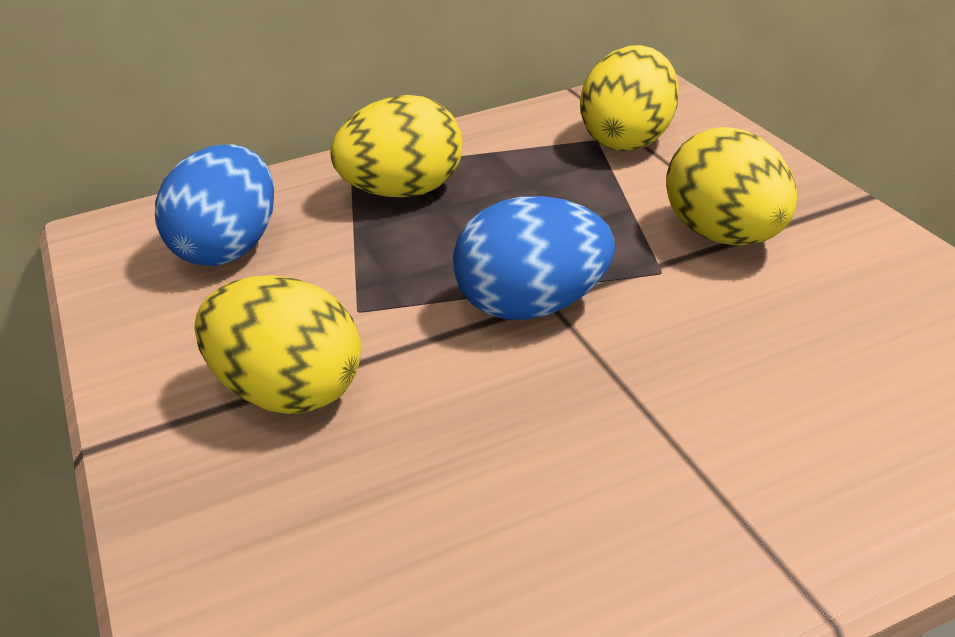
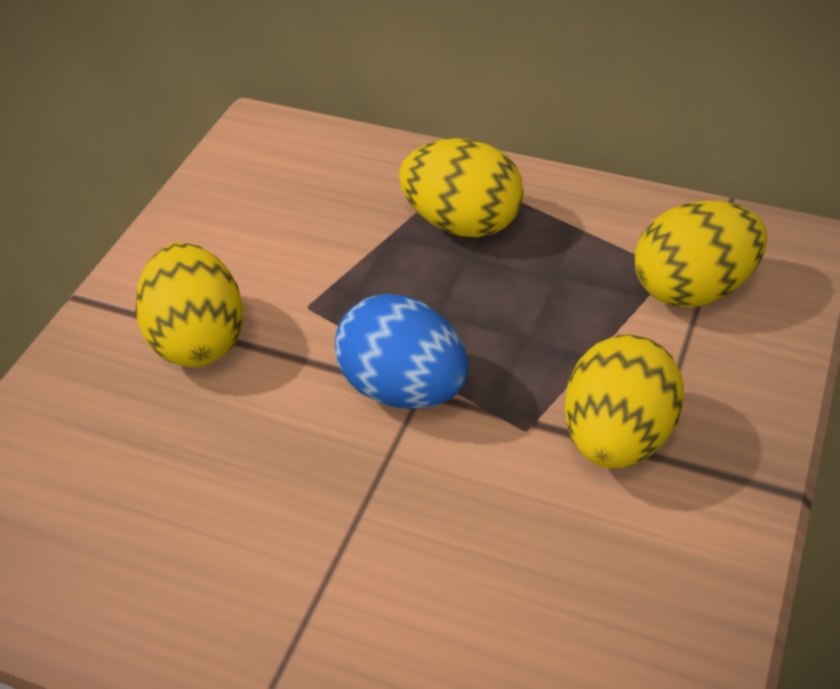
camera: 45 degrees right, 10 degrees up
(229, 249) = (302, 196): blue egg -> none

